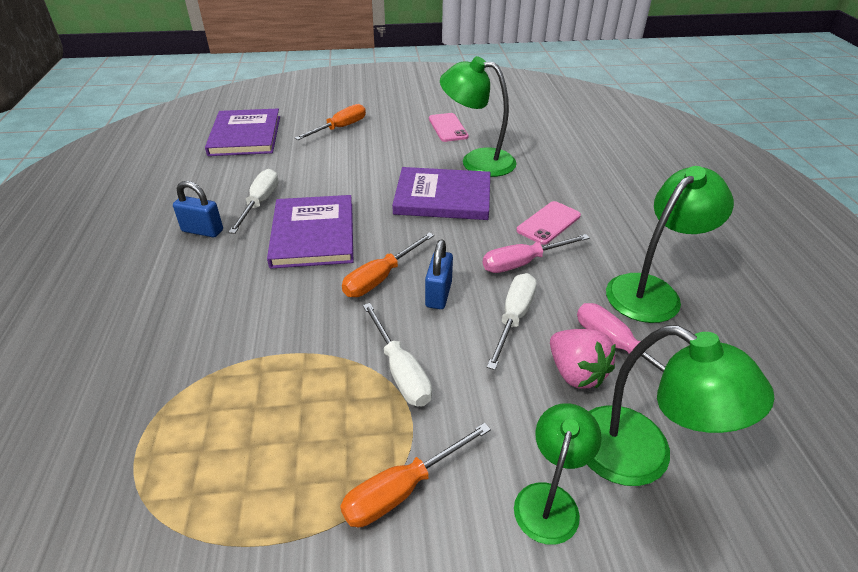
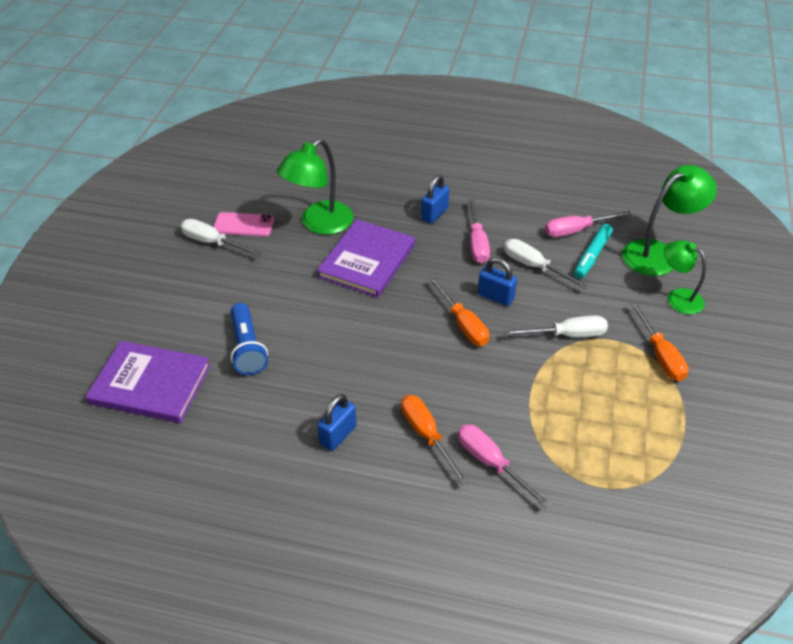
camera: 70 degrees left, 5 degrees up
(172, 339) = (491, 463): none -> pink screwdriver
(260, 203) = (309, 386): white screwdriver -> white screwdriver (212, 242)
(297, 164) = (247, 348): none -> blue flashlight
(313, 234) = (383, 355): purple book -> none
(340, 128) = (188, 302): orange screwdriver -> orange screwdriver (427, 435)
(548, 223) = (434, 214): pink phone -> blue padlock
(576, 373) = (592, 256): pink strawberry -> turquoise marker
(651, 291) = (530, 196): green lamp -> none

